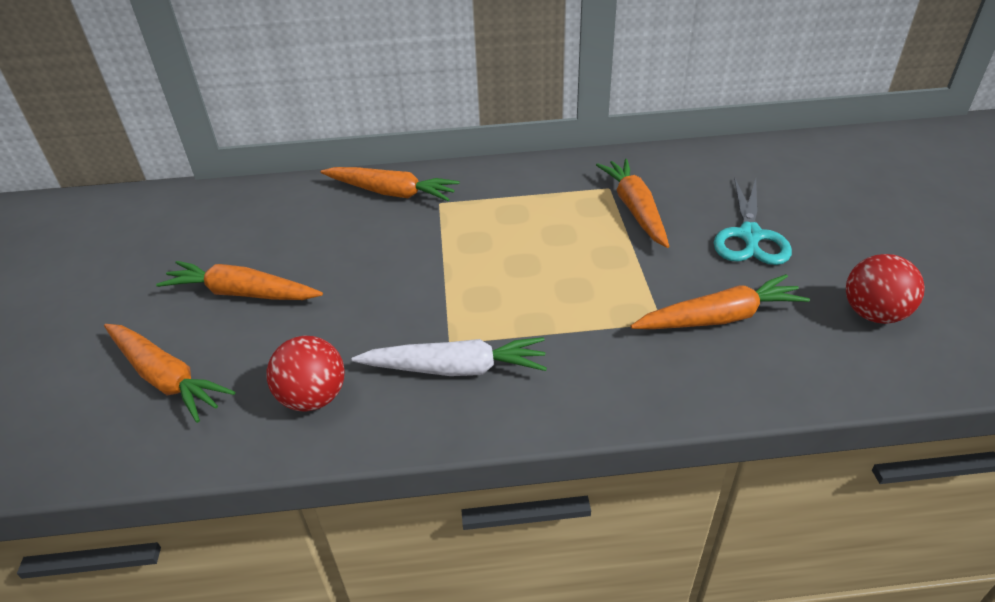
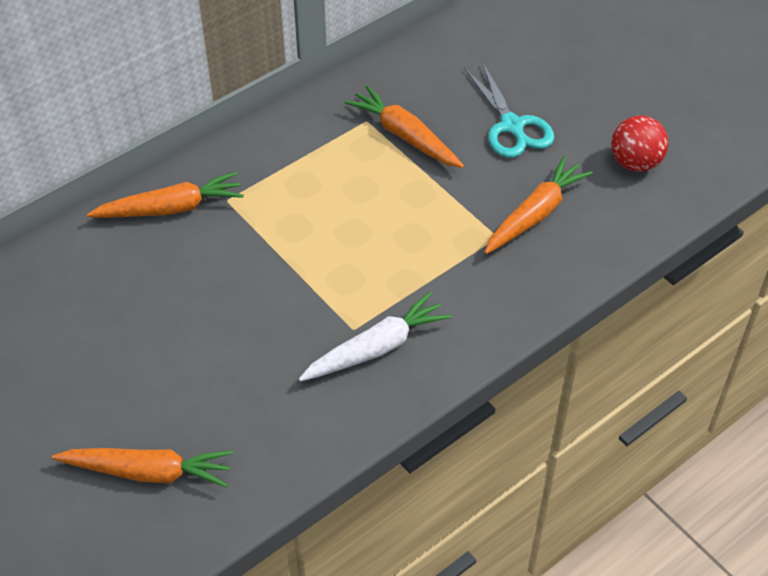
camera: 35 degrees left, 10 degrees up
(242, 293) = (133, 371): orange carrot -> none
(313, 398) = (288, 424): red ball -> none

